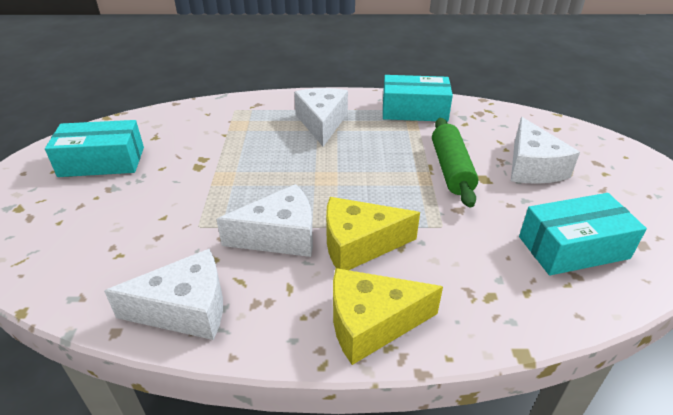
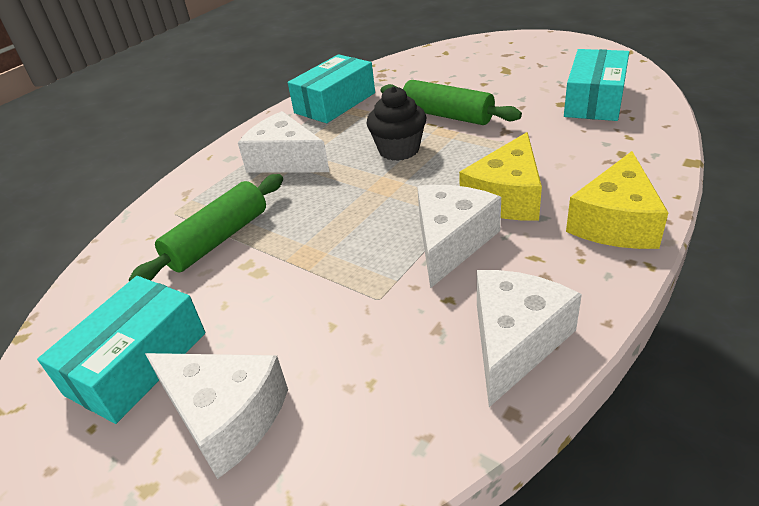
camera: 50 degrees left, 0 degrees up
(219, 137) = (218, 239): none -> green rolling pin
(378, 165) = (399, 150): none -> black cupcake
(532, 167) = (484, 80): white cheese -> white cheese (225, 417)

